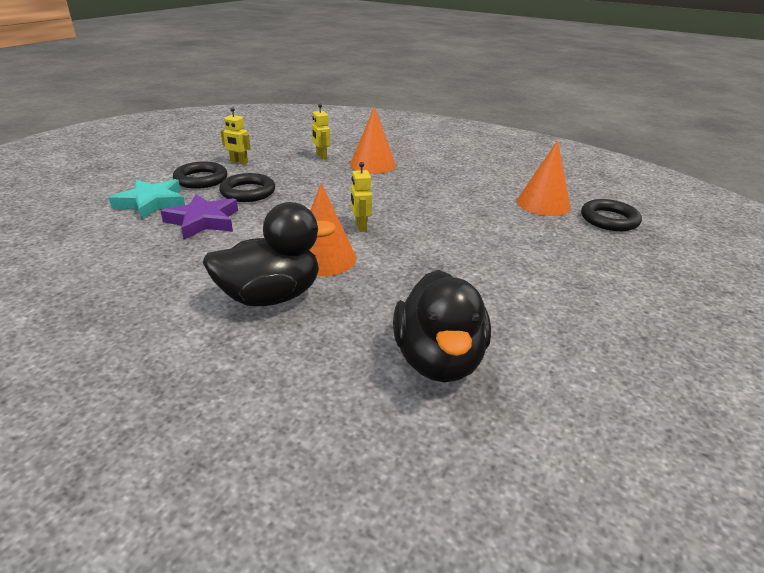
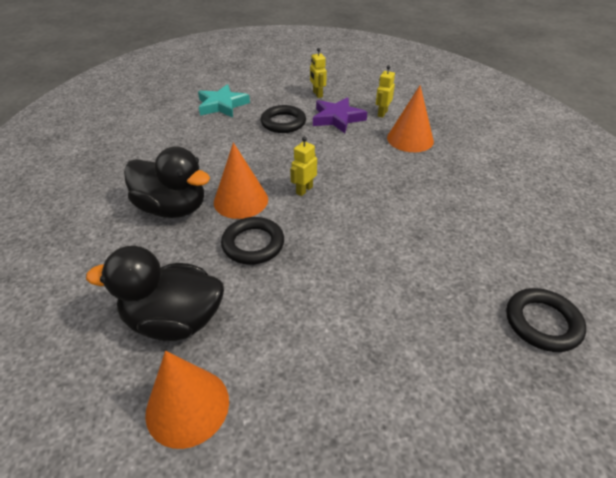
camera: 50 degrees right, 10 degrees up
(201, 179) = (273, 99): black ring -> black ring (253, 244)
(203, 221) = (225, 133): purple star -> purple star (337, 118)
(438, 360) = (174, 320): black duck -> black duck turned 45 degrees clockwise
(543, 204) = (499, 261): orange cone -> orange cone (187, 406)

